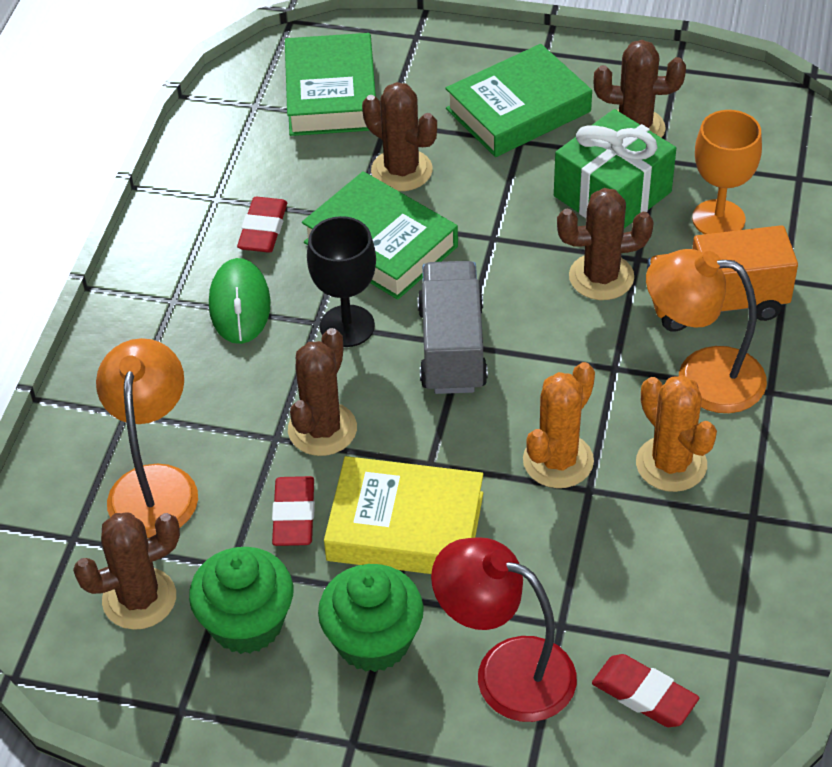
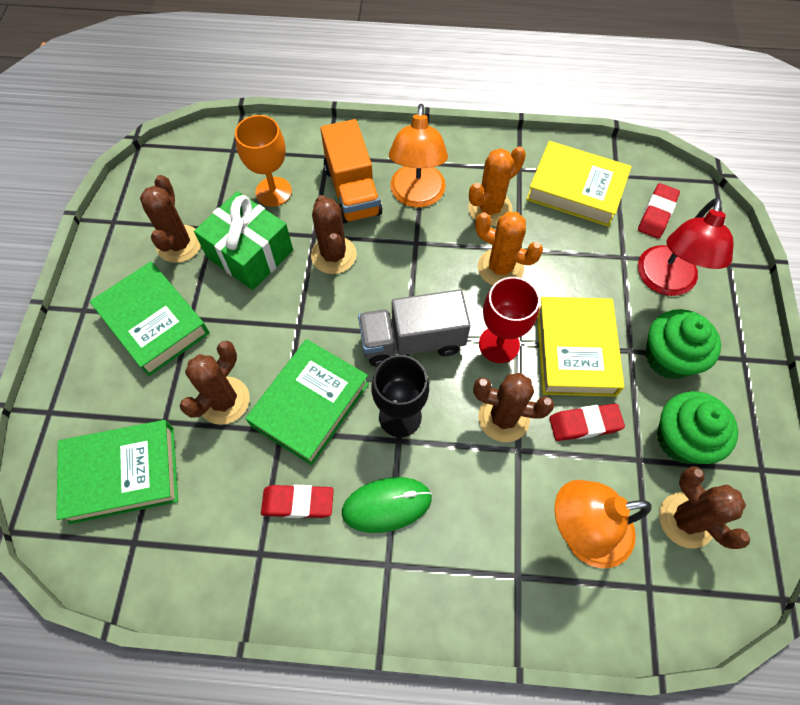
camera: 100 degrees left, 15 degrees up
(430, 440) = (499, 344): none -> red goblet
(703, 587) = (575, 190): none -> yellow book

